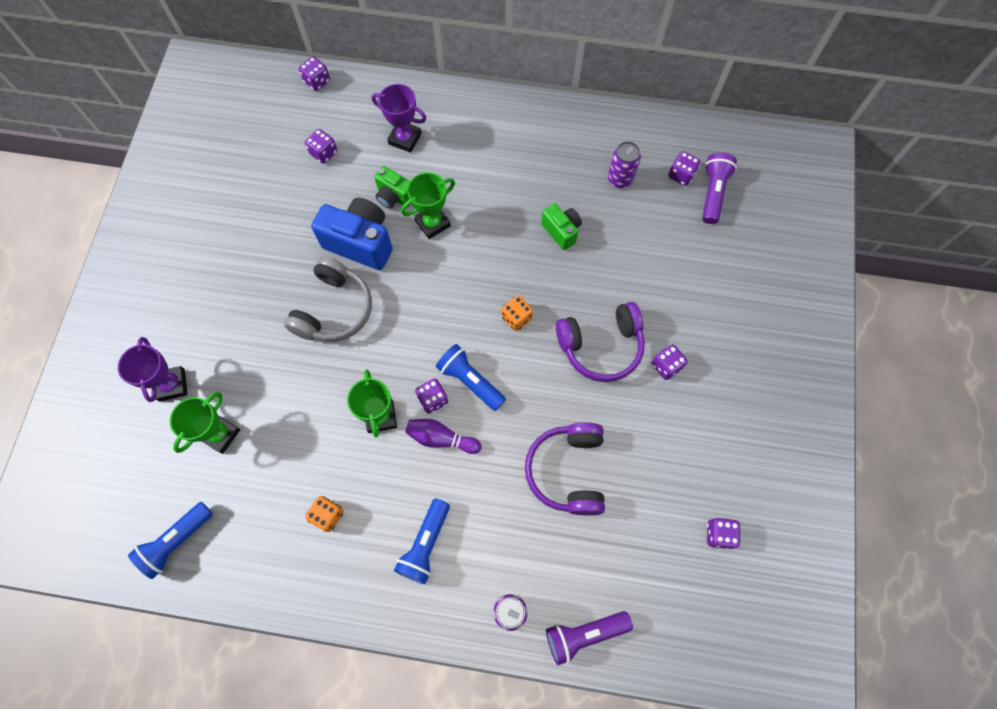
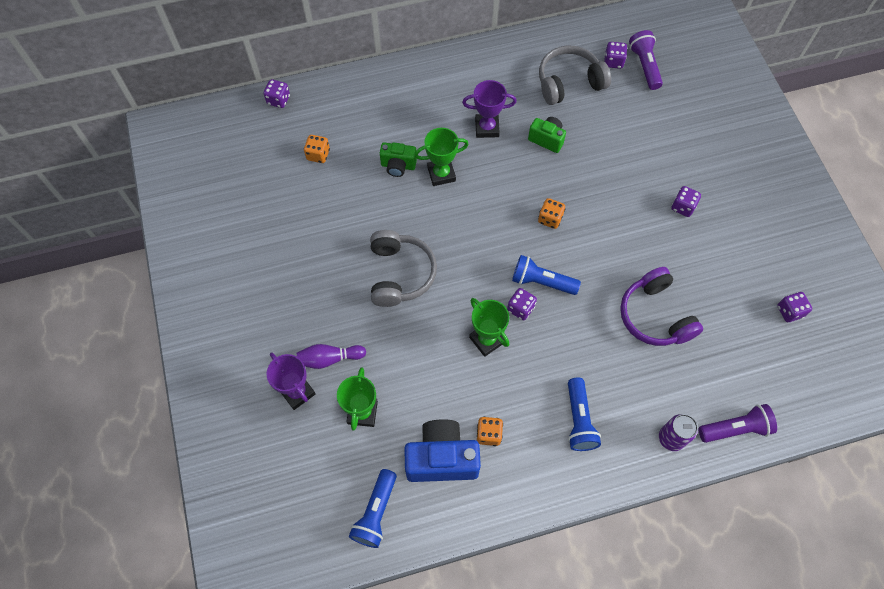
camera: 25 degrees left, 5 degrees down
(324, 153) = (318, 155): purple dice -> orange dice
(360, 243) = (391, 213): blue camera -> blue camera (442, 458)
(405, 139) = (380, 117): purple trophy -> purple trophy (487, 128)
(432, 223) = (441, 174): green trophy -> green trophy turned 45 degrees clockwise
(441, 438) = (544, 335): purple bowling pin -> purple bowling pin (329, 359)
(584, 634) = (735, 428): purple flashlight -> purple flashlight turned 150 degrees counterclockwise
(601, 346) = (626, 213): purple headphones -> none
(620, 179) = (569, 83): purple can -> grey headphones

